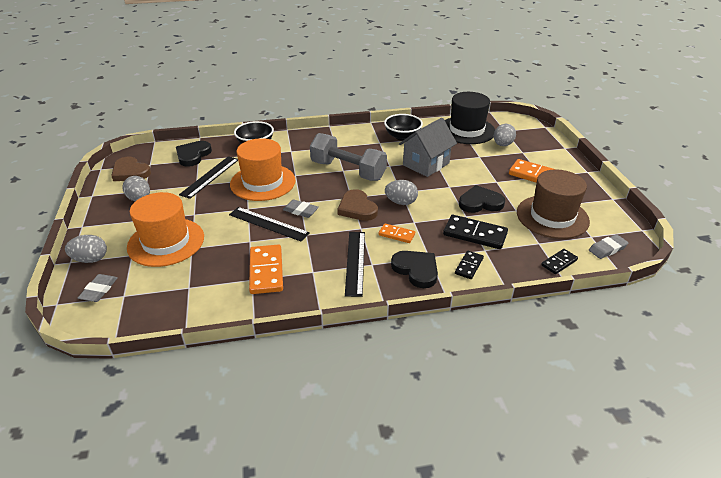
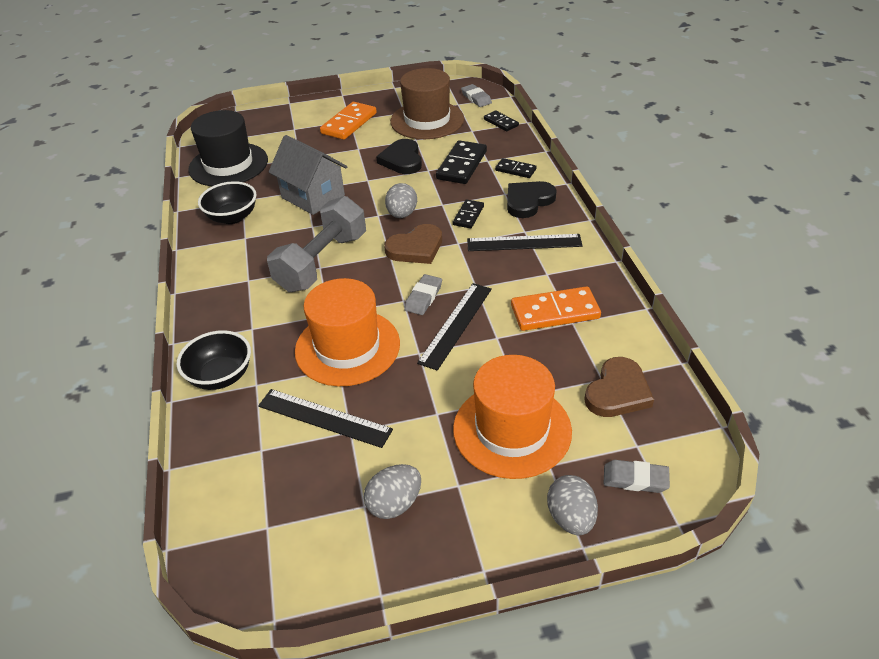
camera: 90 degrees left, 5 degrees up
(130, 172) = (295, 553): brown heart -> brown heart (617, 392)
(193, 155) = (243, 461): black heart -> none
(396, 234) = (468, 215): orange domino -> black domino
(502, 145) = (273, 140): grey egg -> none

